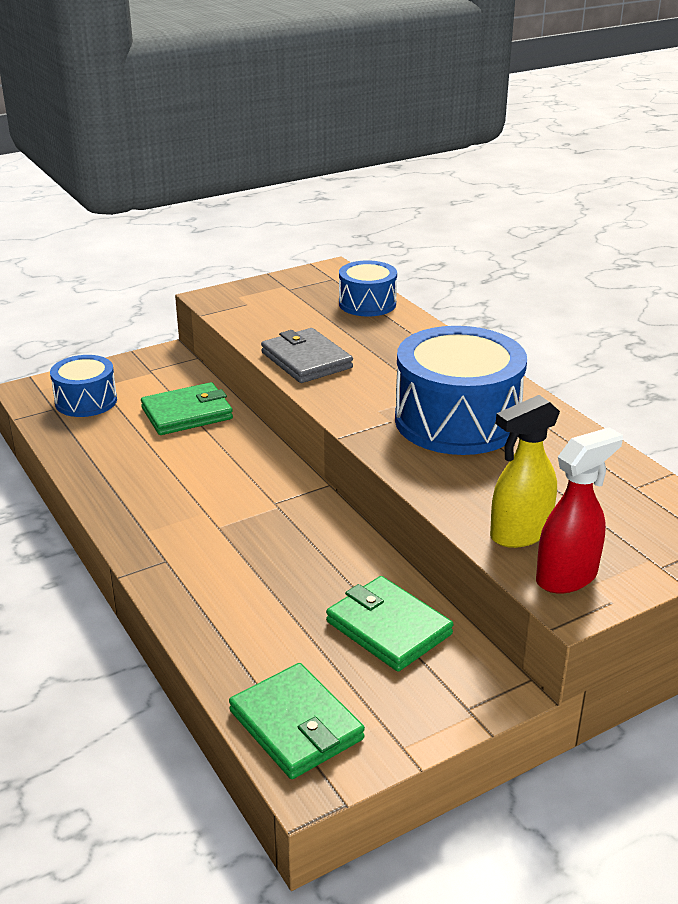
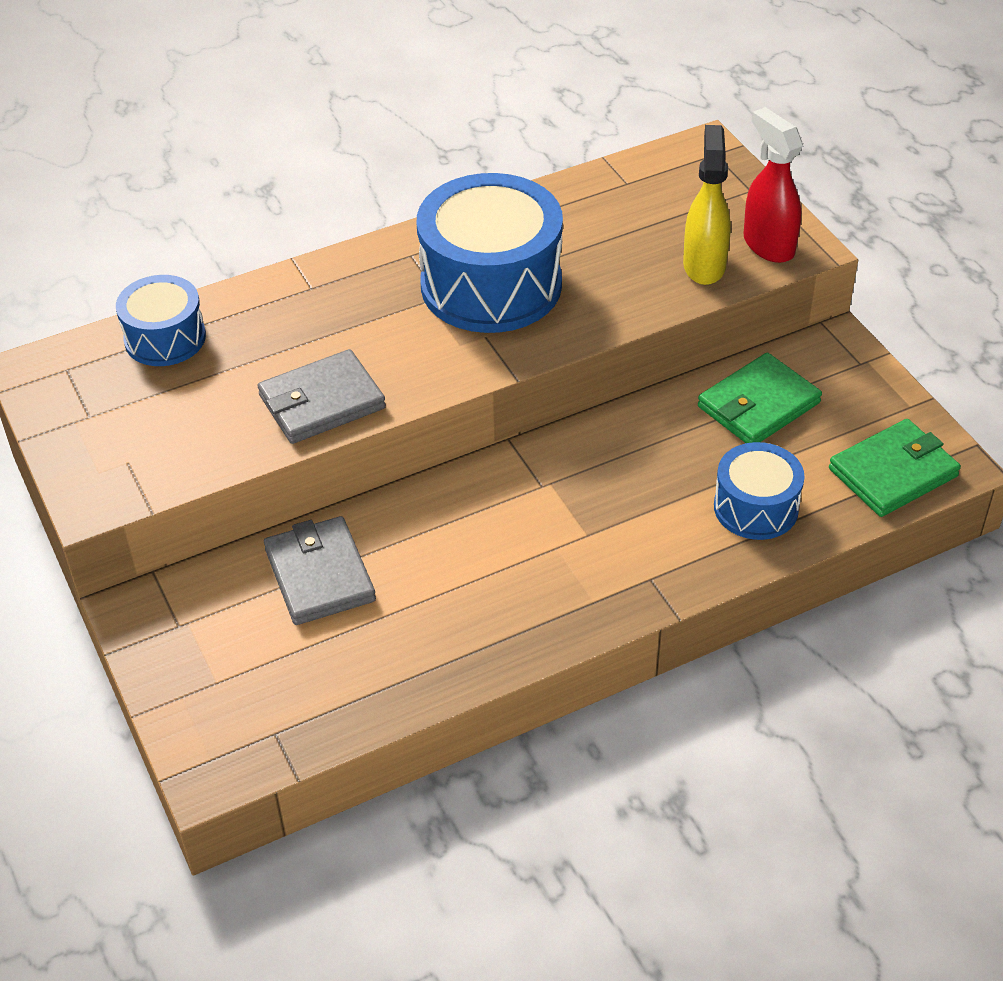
camera: 85 degrees left, 15 degrees up
(86, 401) = (261, 694): blue drum -> blue drum (756, 507)
(187, 413) = (319, 575): green wallet -> grey wallet
(519, 534) = (704, 265): yellow spray bottle -> yellow spray bottle turned 150 degrees counterclockwise

